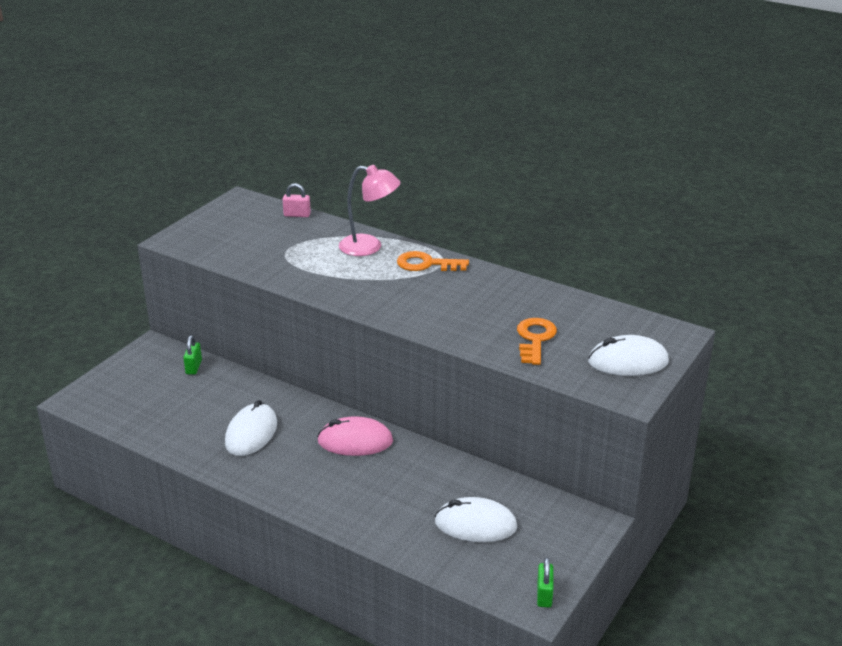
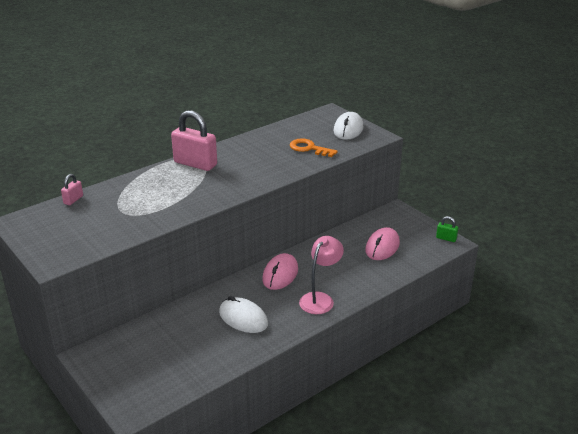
camera: 70 degrees left, 0 degrees up
(193, 367) = (136, 335): green padlock -> none
(369, 247) = (152, 179): pink lamp -> pink lamp (320, 299)
(426, 264) = (195, 164): orange key -> pink padlock
(475, 525) = (382, 247): white mouse -> pink mouse

